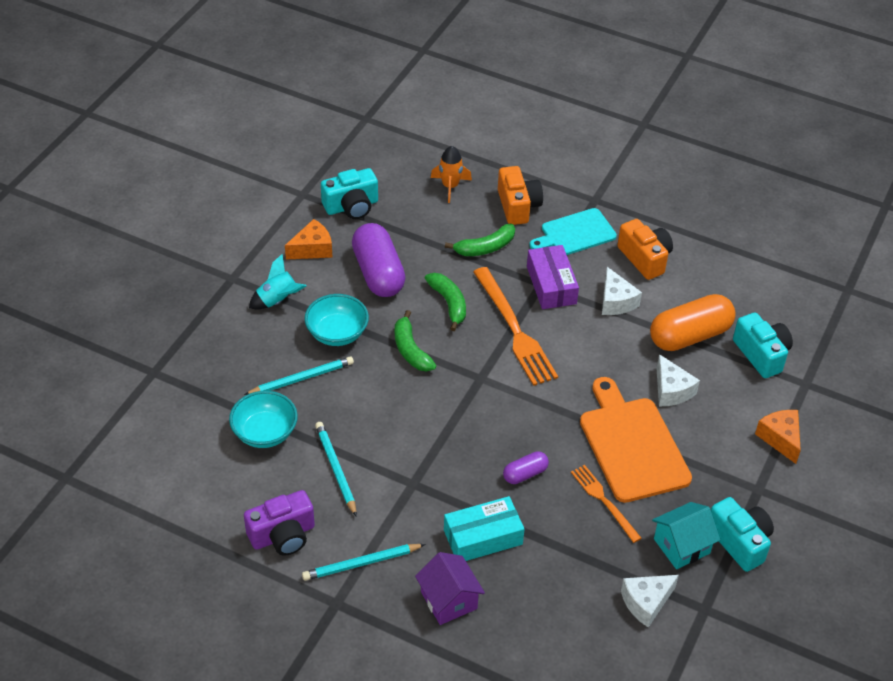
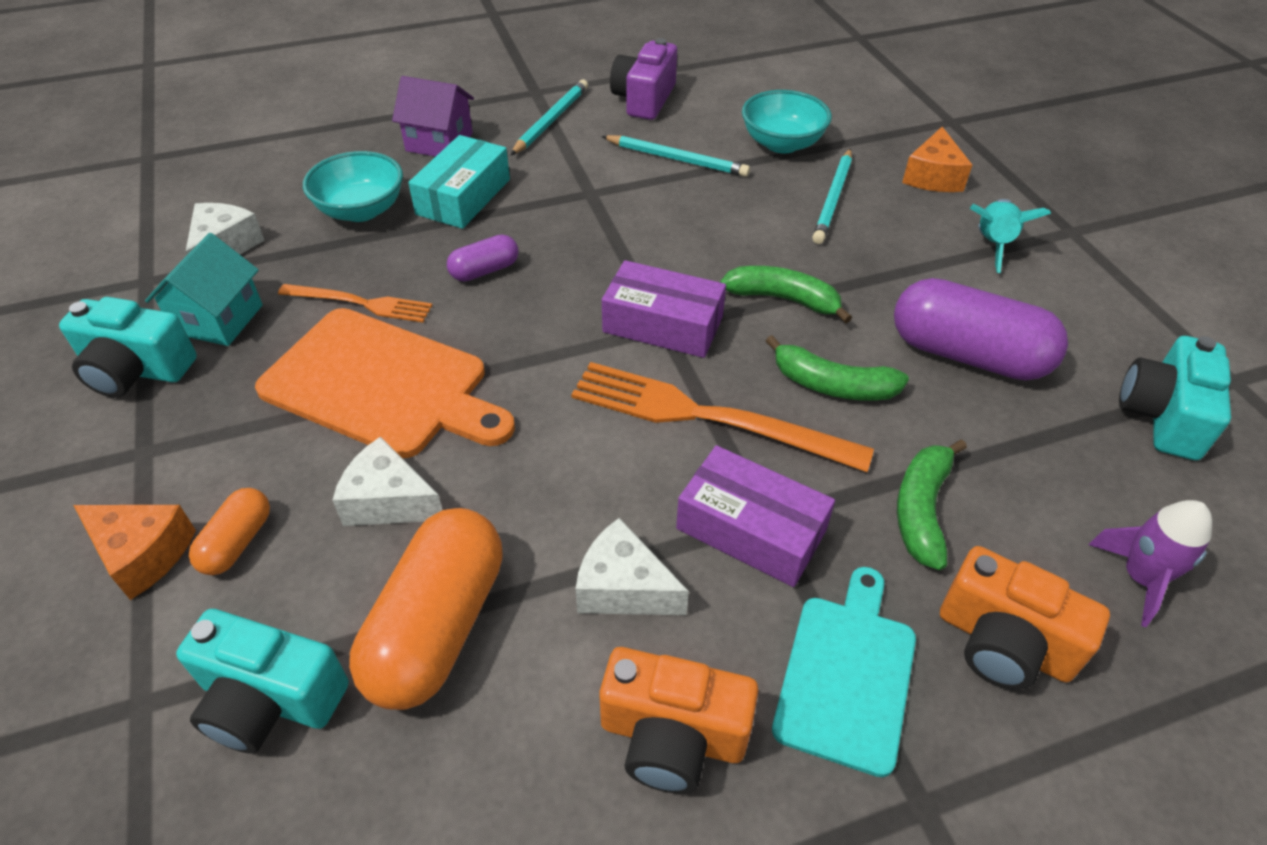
camera: 135 degrees right, 0 degrees up
(312, 249) = (1079, 322): orange cheese -> orange cheese (933, 177)
(337, 333) = (880, 258): turquoise bowl -> turquoise bowl (361, 210)
(450, 186) = (1140, 578): orange rocket -> purple rocket
(479, 379) = (663, 324): none -> purple box
(525, 474) = (484, 270): purple capsule -> purple capsule turned 45 degrees clockwise
(741, 417) = (237, 542): none -> orange capsule

